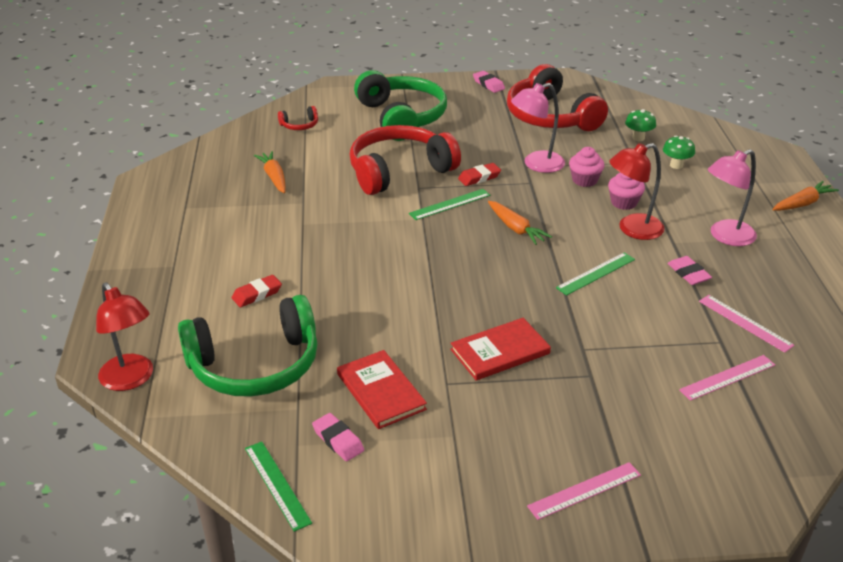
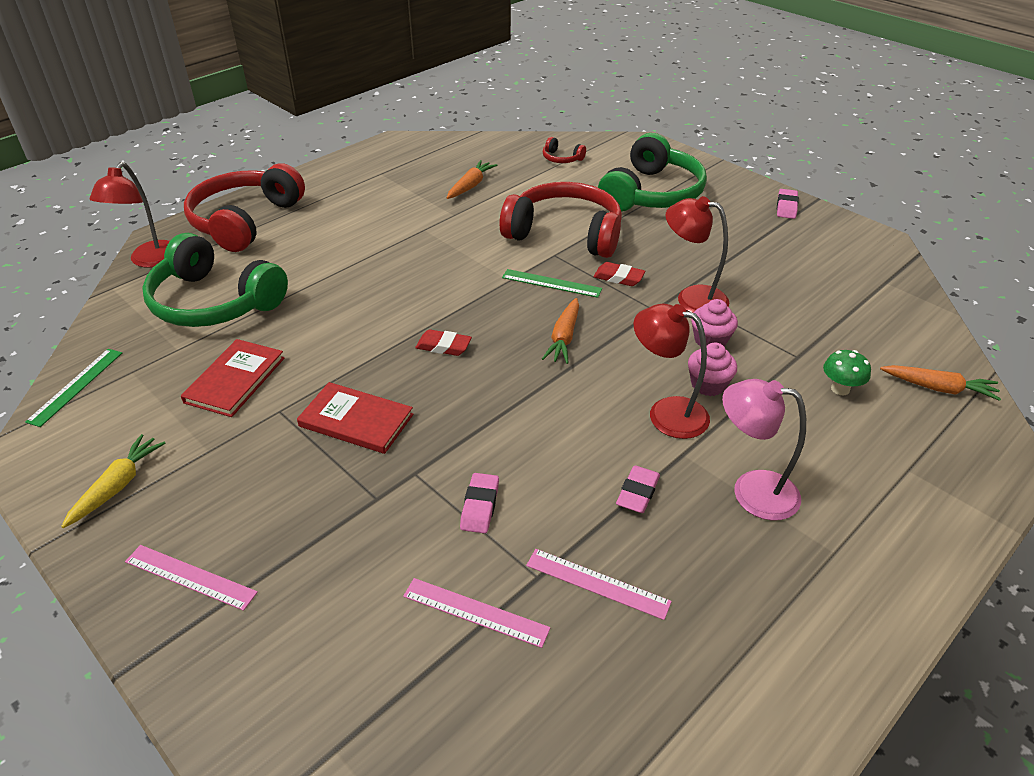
camera: 50 degrees right, 5 degrees up
(257, 294) = (305, 258): red eraser -> red eraser (443, 346)
(338, 440) = (152, 389): pink eraser -> pink eraser (480, 506)
(444, 498) = (117, 486): none -> yellow carrot
(536, 164) = (691, 298): pink lamp -> red lamp
(551, 116) = (793, 266): red headphones -> red headphones (245, 221)
(596, 273) = (553, 423): green ruler -> none
(638, 138) = (850, 338): green mushroom -> none
(745, 323) = (597, 583): pink ruler -> pink ruler turned 75 degrees counterclockwise
(802, 203) = (925, 531): orange carrot -> orange carrot (938, 388)

